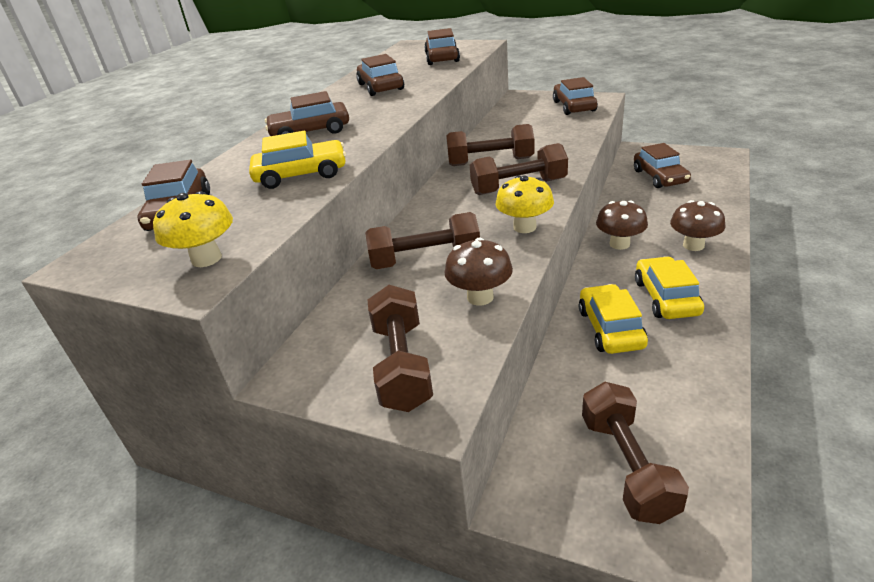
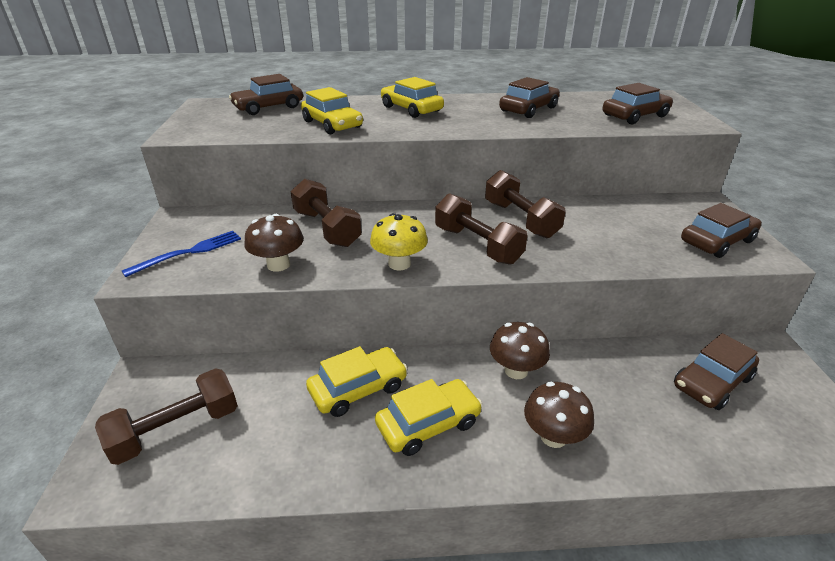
camera: 60 degrees right, 0 degrees up
(206, 259) = (207, 129): yellow mushroom -> none
(310, 132) = (411, 109): brown car -> yellow car
(402, 365) = (190, 252): brown dumbbell -> blue fork

